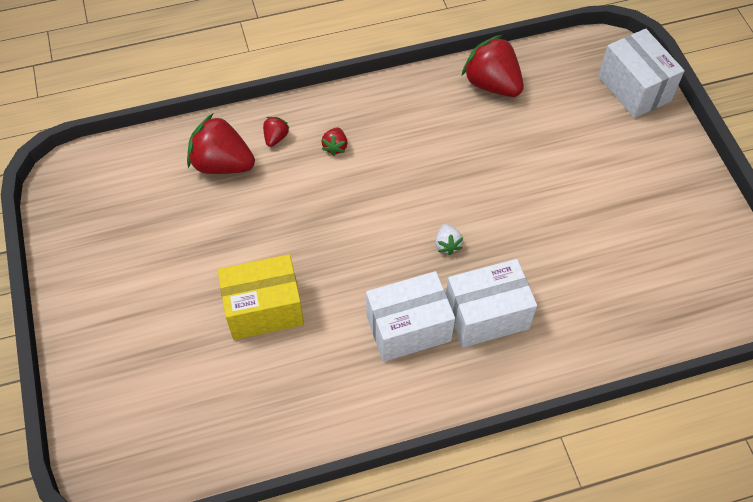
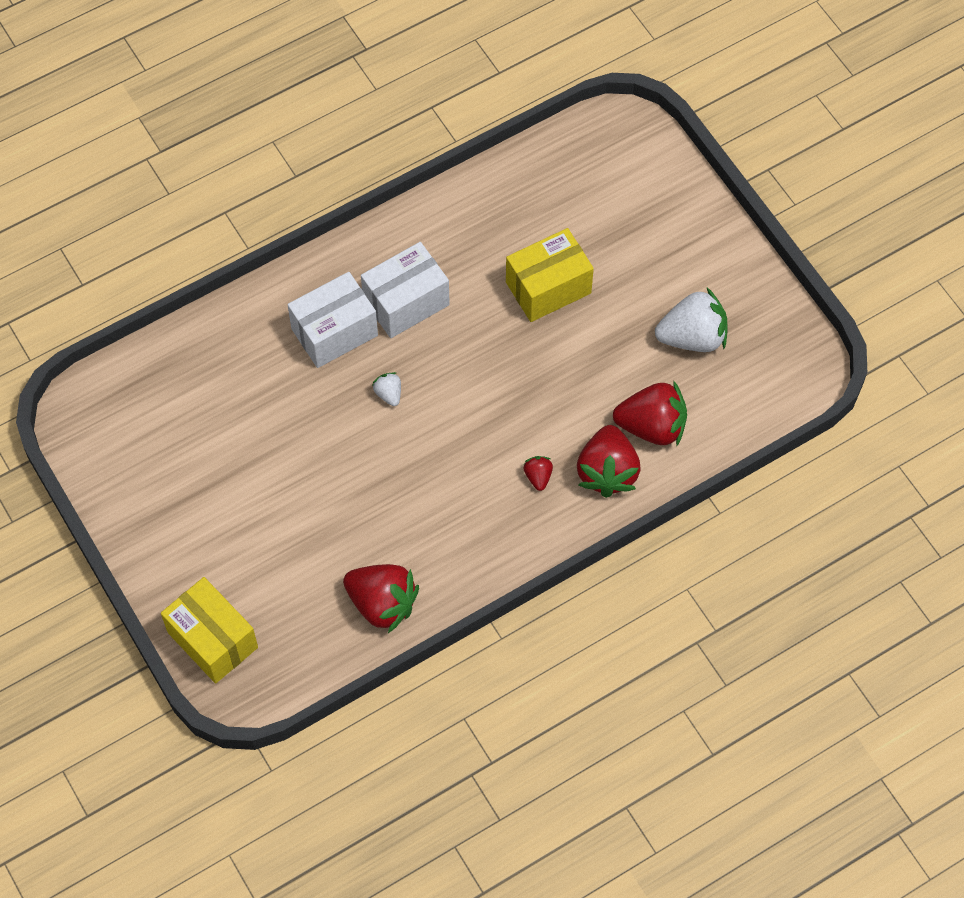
camera: 165 degrees right, 5 degrees up
(150, 230) = (692, 337): none -> white strawberry
(276, 137) = (607, 472): red strawberry -> red strawberry, size x2.15
(634, 88) = (212, 640): white box -> yellow box

